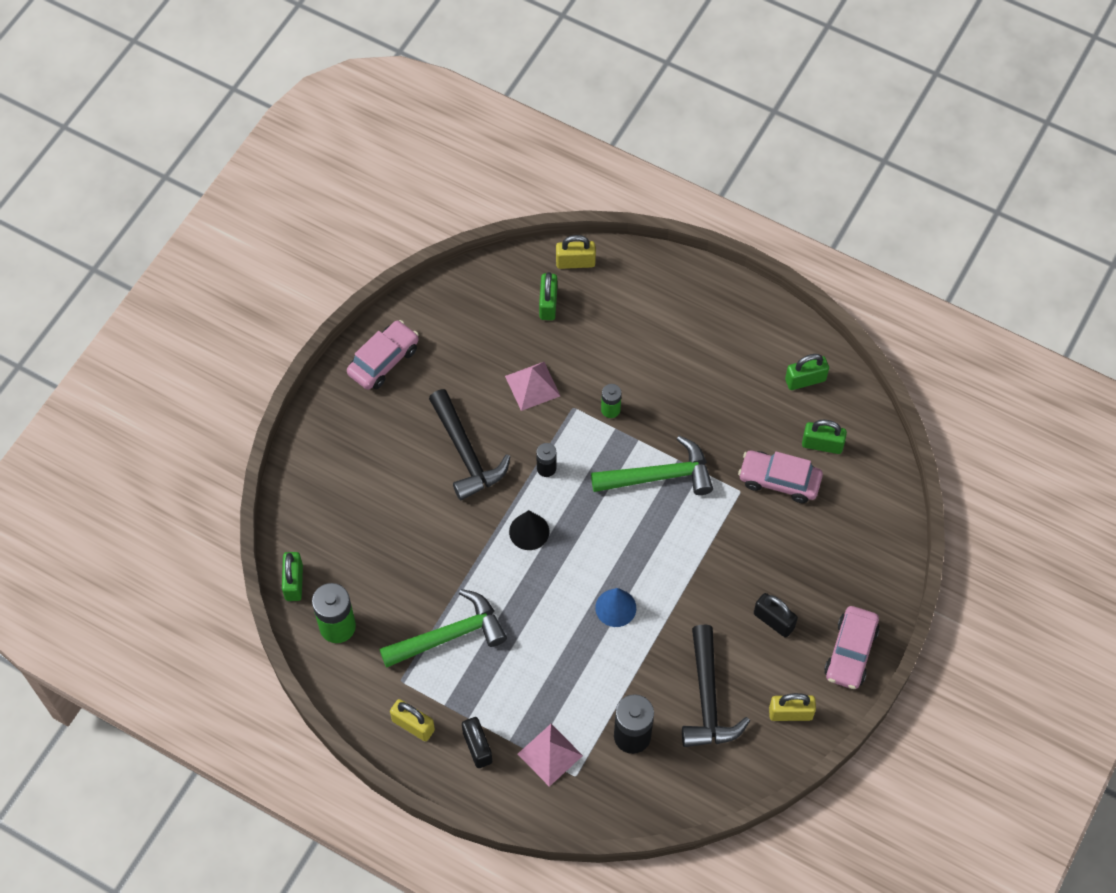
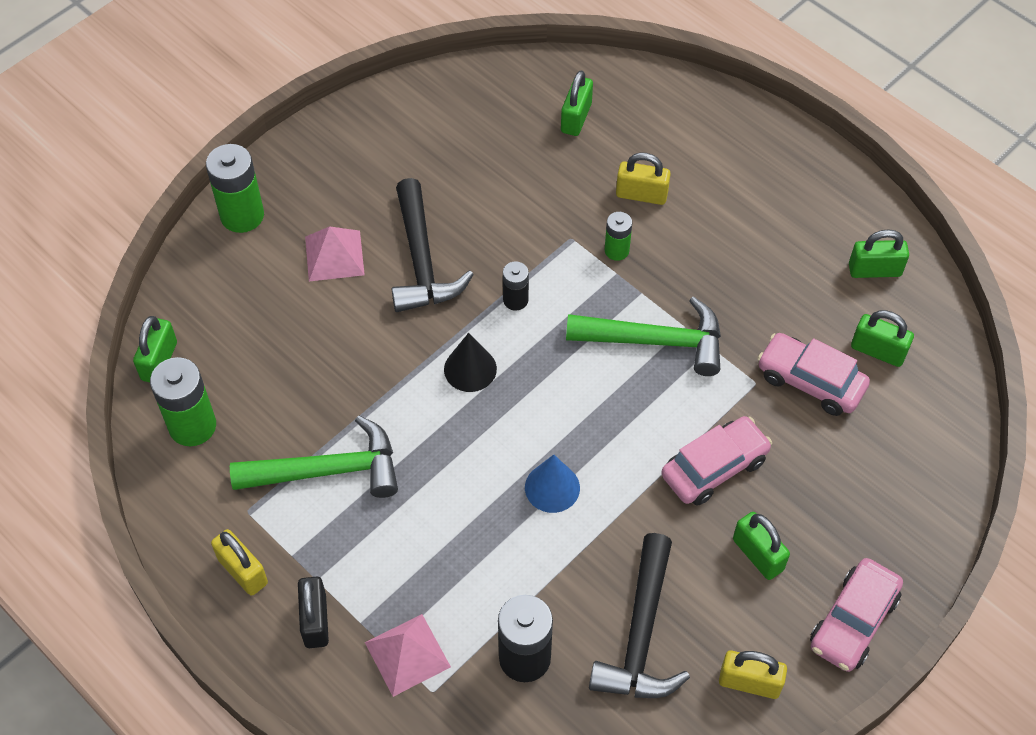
camera: 15 degrees right, 5 degrees down
(315, 448) = (242, 215): none -> green battery
(384, 361) = (359, 138): pink car -> pink car (714, 468)
(532, 386) = (528, 203): pink pyramid -> pink pyramid (334, 255)
(575, 262) = (623, 80): yellow padlock -> yellow padlock (641, 194)
(774, 621) = (758, 554): black padlock -> green padlock

